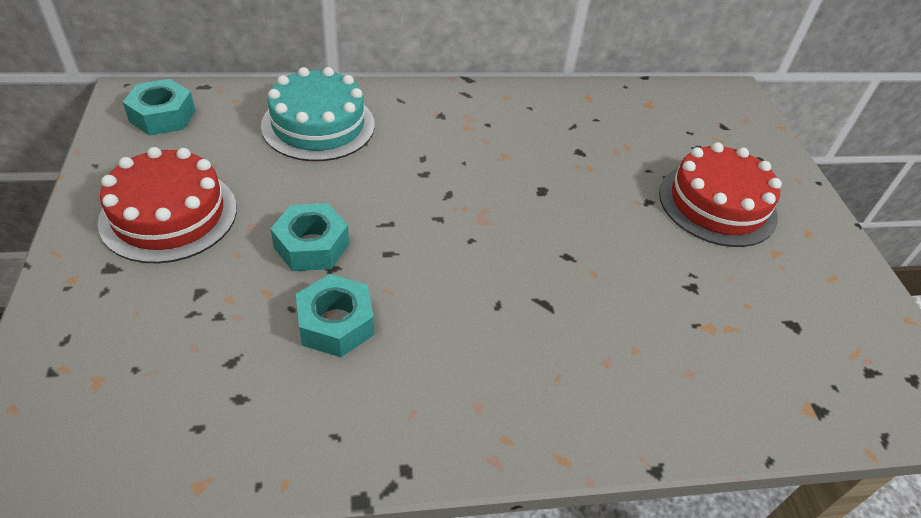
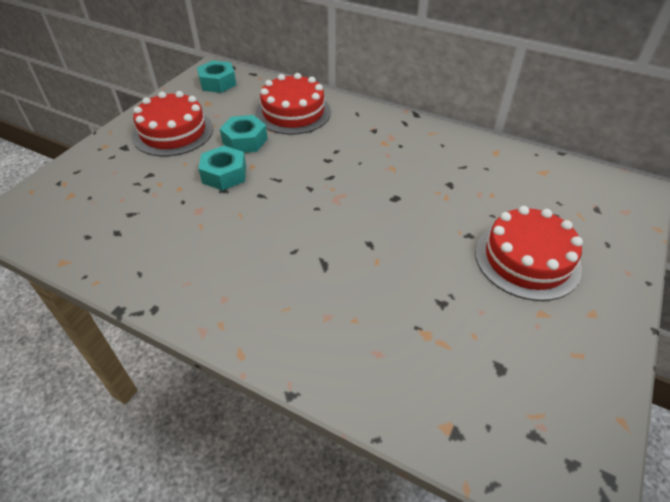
camera: 40 degrees right, 0 degrees up
(318, 125) = (293, 112): turquoise cake -> red cake
(336, 324) = (196, 219): turquoise nut -> turquoise nut (245, 141)

